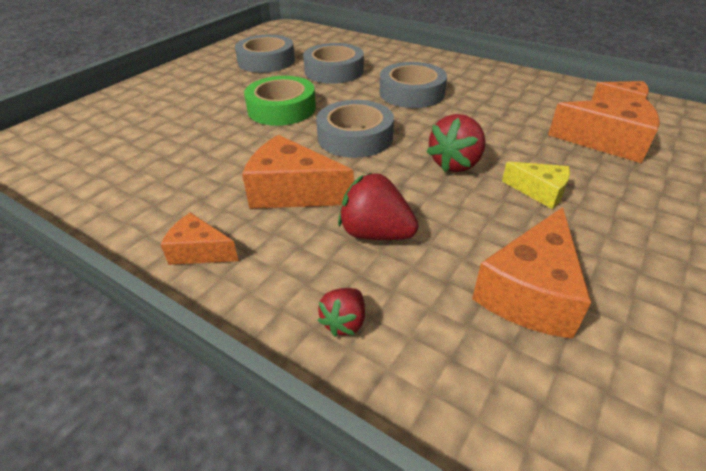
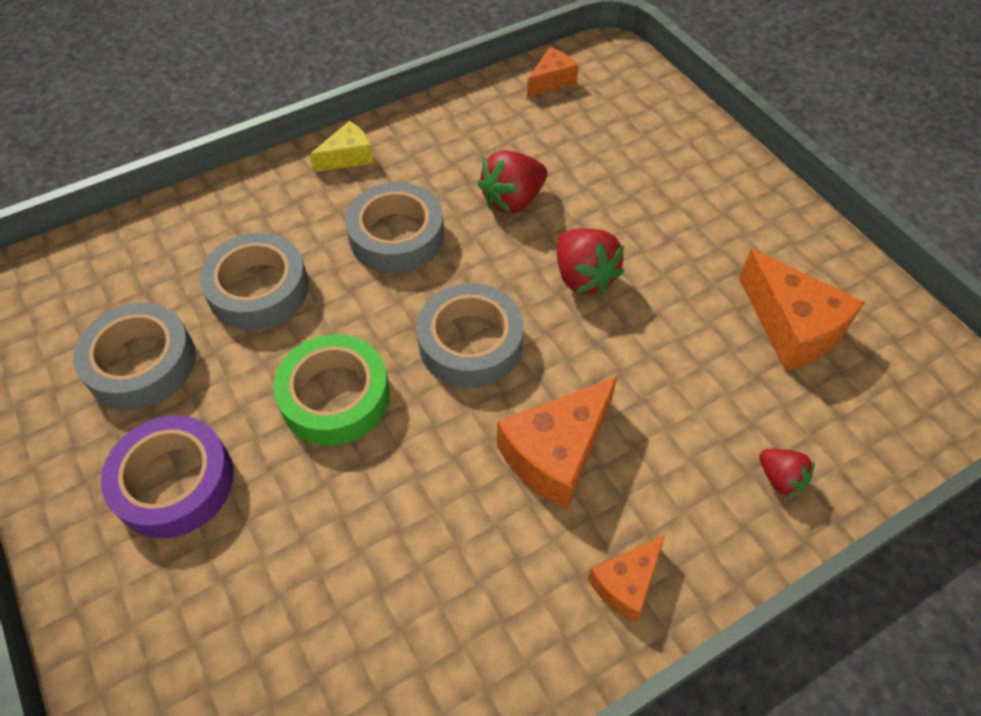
camera: 65 degrees left, 15 degrees up
(204, 87) = (174, 482): none -> purple tape
(375, 233) = (668, 402): red strawberry -> red strawberry (512, 200)
(540, 192) = (666, 240): yellow cheese -> yellow cheese (348, 157)
(608, 142) = (614, 140): orange cheese -> none

